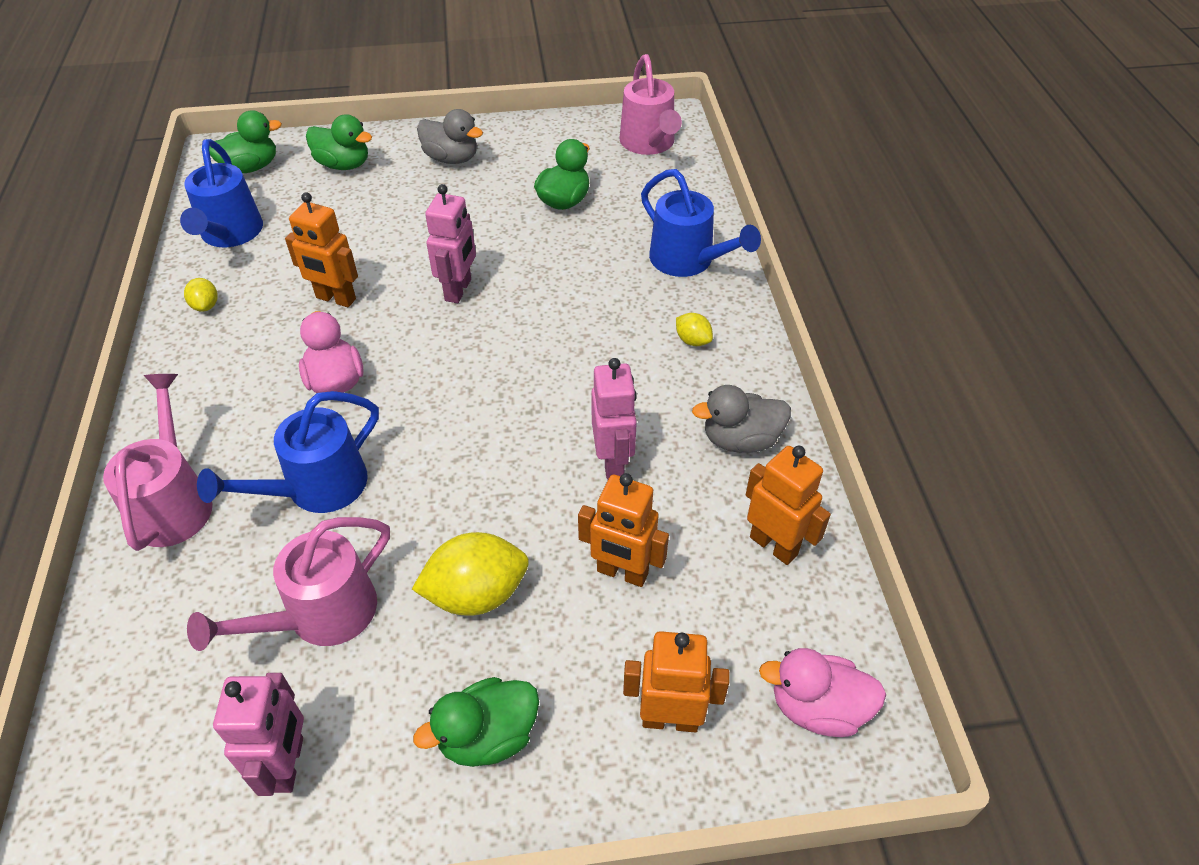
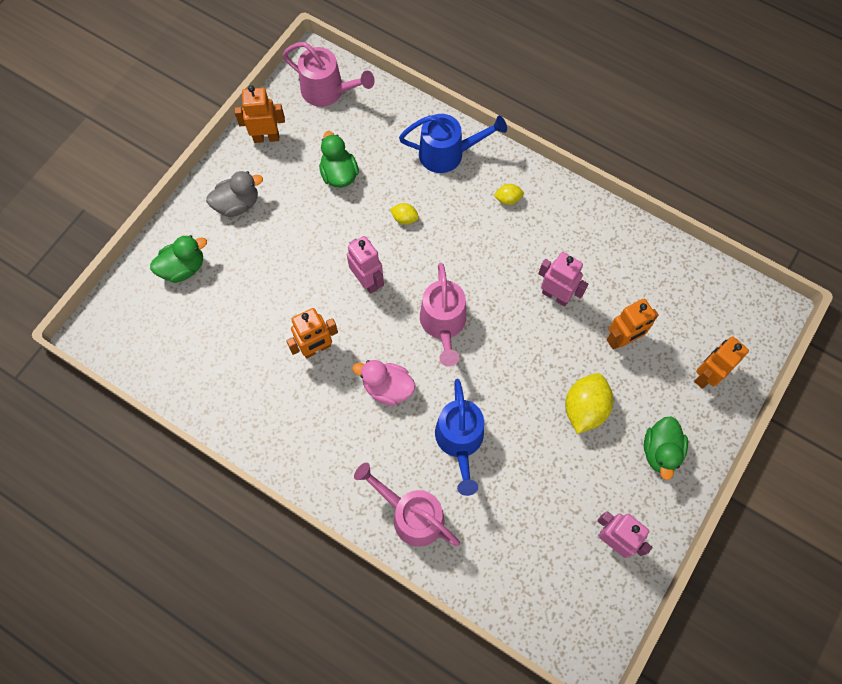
camera: 50 degrees left, 20 degrees up
(206, 306) = (258, 422): yellow lemon -> yellow lemon (404, 218)
(230, 235) = (197, 373): blue watering can -> none
(251, 167) = (131, 323): green duck -> none
(320, 616) = (543, 484): pink watering can -> pink watering can (443, 324)
(740, 440) = (589, 231): grey duck -> none
(774, 545) = (657, 267): orange robot -> orange robot (266, 137)
(817, 708) = (743, 317): pink duck -> none

